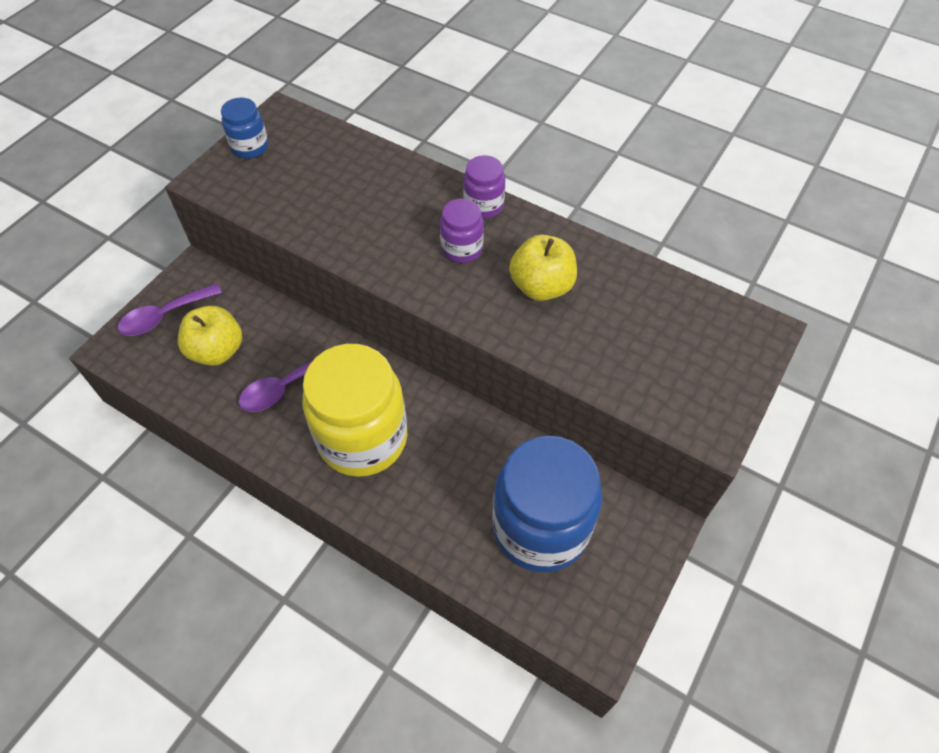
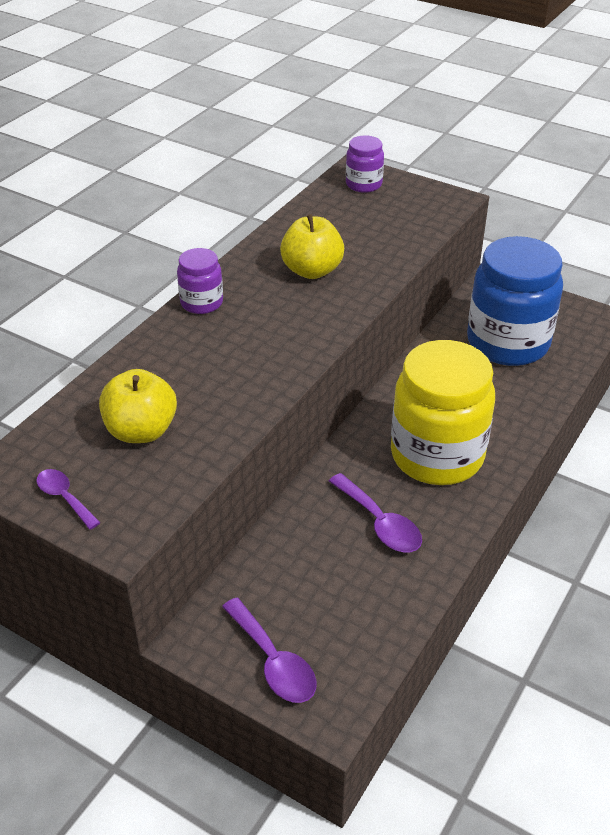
camera: 90 degrees left, 15 degrees down
(217, 351) = (330, 593): yellow apple -> yellow apple (141, 431)
(250, 147) = (64, 497): blue jar -> purple spoon
(462, 249) = (262, 317): purple jar -> purple jar (363, 184)

